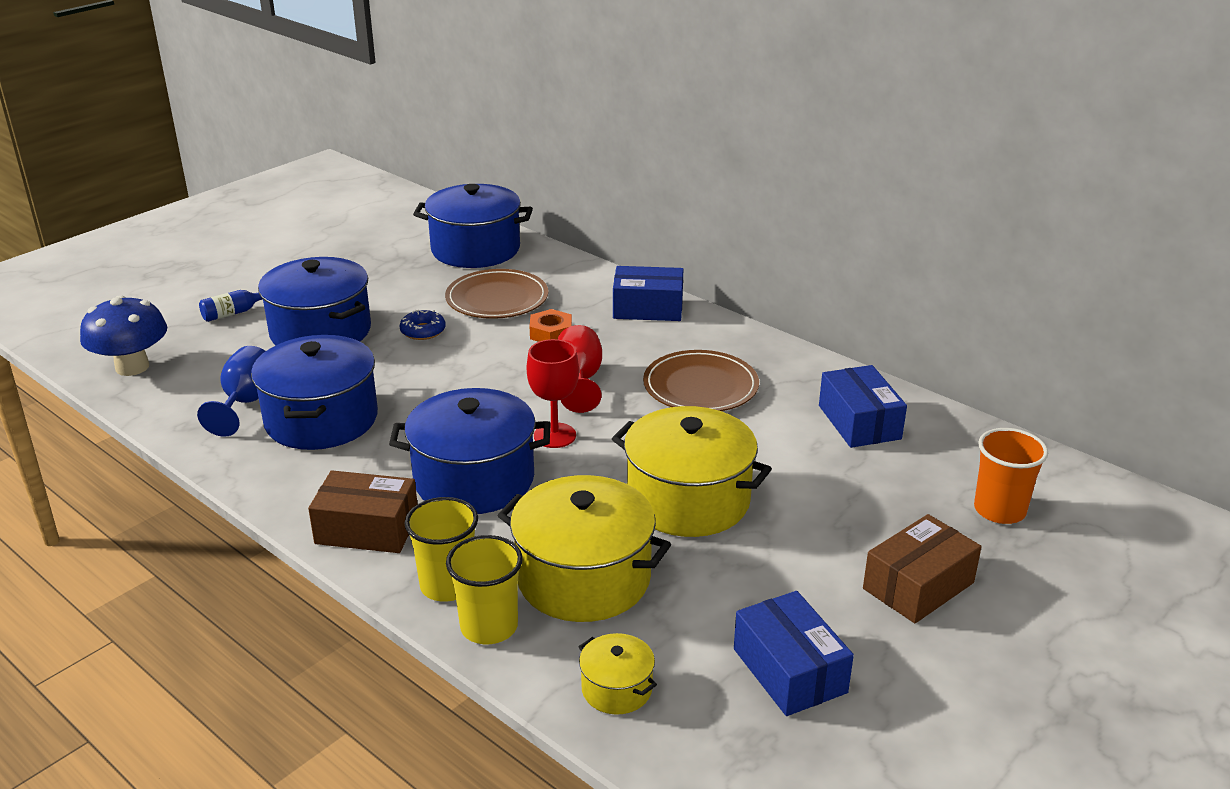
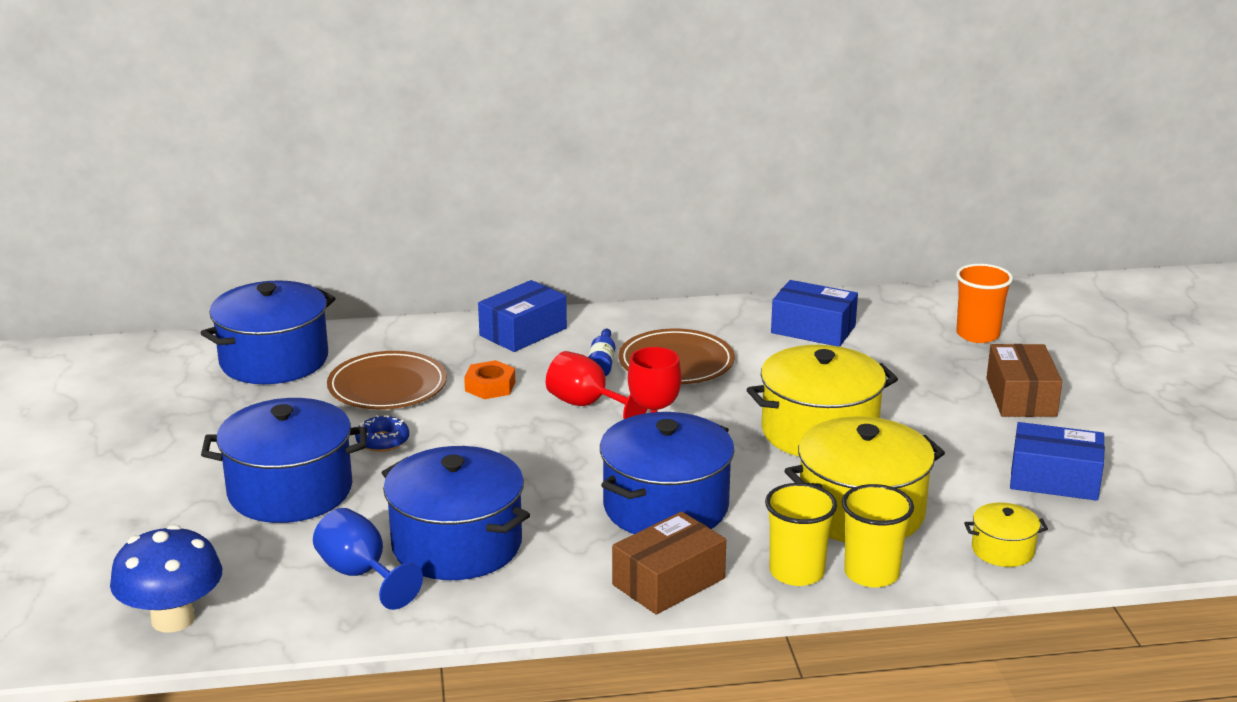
camera: 50 degrees left, 5 degrees down
(233, 313) = (162, 525): blue bottle -> blue bottle (602, 363)

